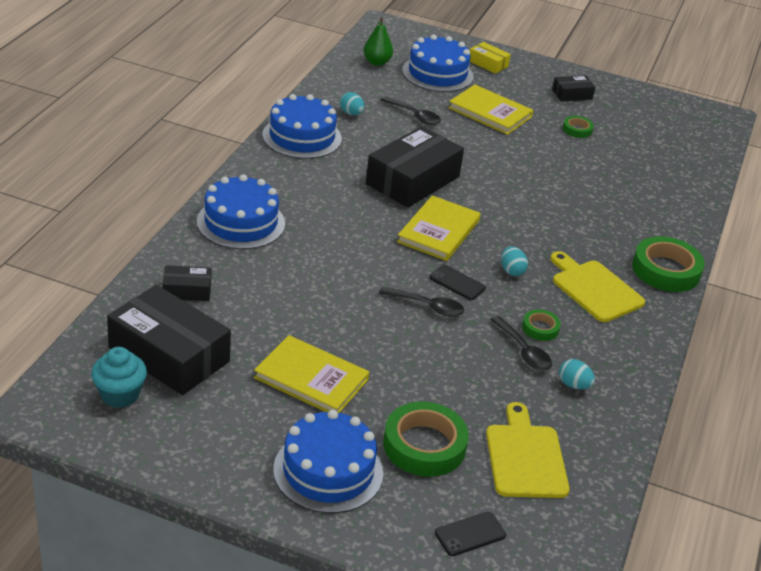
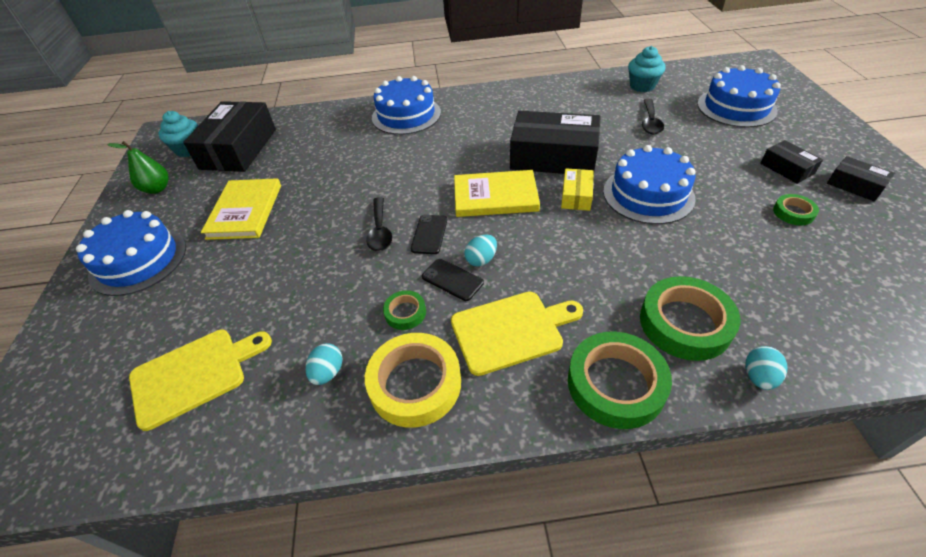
camera: 70 degrees right, 10 degrees up
(187, 290) = (311, 128): black box -> black box (787, 168)
(302, 137) = (542, 94): blue cake -> blue cake (648, 194)
(351, 113) = (605, 98): turquoise egg -> turquoise egg (758, 377)
(354, 88) = (642, 86): none -> turquoise cupcake
(377, 62) = (698, 79): green pear -> green pear (157, 189)
(424, 445) = (187, 300): green tape -> green tape (685, 323)
(470, 534) = (74, 373): black phone -> black phone (452, 279)
(488, 64) = (806, 122): yellow box -> yellow box (576, 196)
(490, 112) = (725, 153): yellow book -> none
(523, 351) = (359, 314): black spoon -> none
(594, 289) = (511, 331): yellow cutting board -> yellow cutting board turned 45 degrees clockwise
(612, 348) = (415, 383): none -> yellow tape

